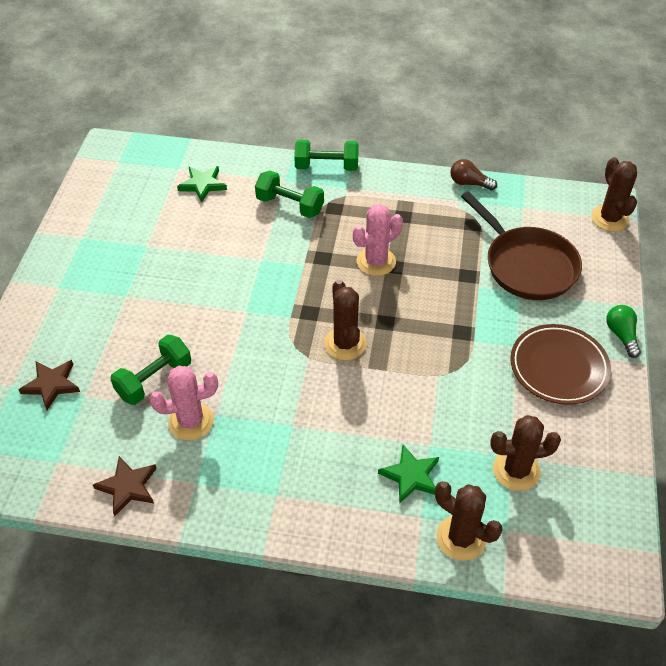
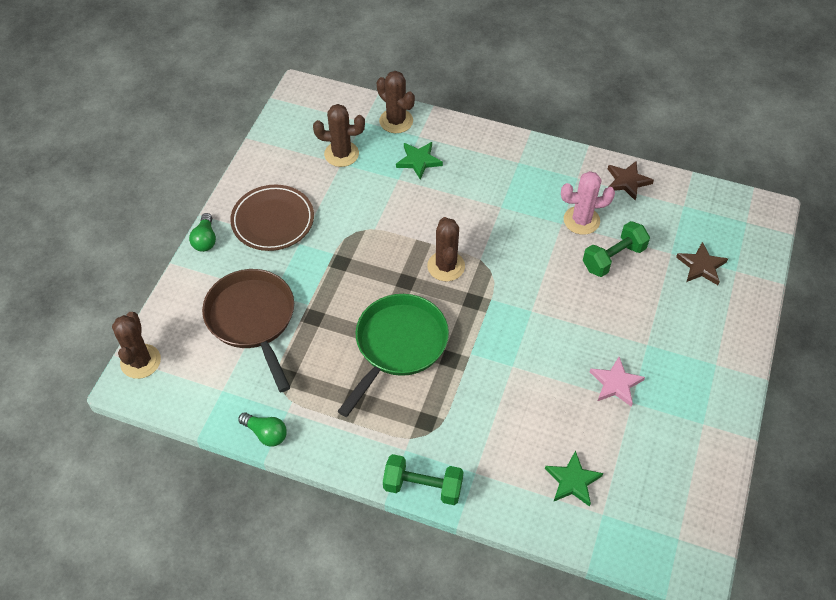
camera: 170 degrees left, 5 degrees up
(161, 258) = (615, 383): none -> pink star
(290, 205) = (474, 433): green dumbbell -> none
(376, 262) = (398, 346): pink cactus -> green pan
(469, 183) = (266, 433): brown light bulb -> green light bulb

